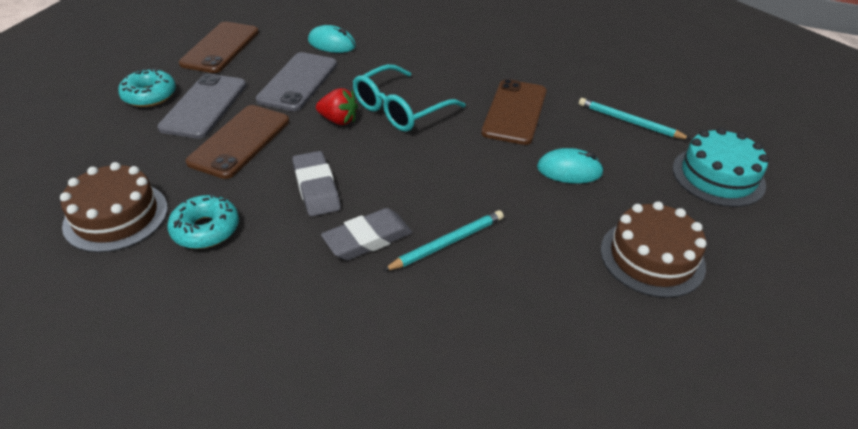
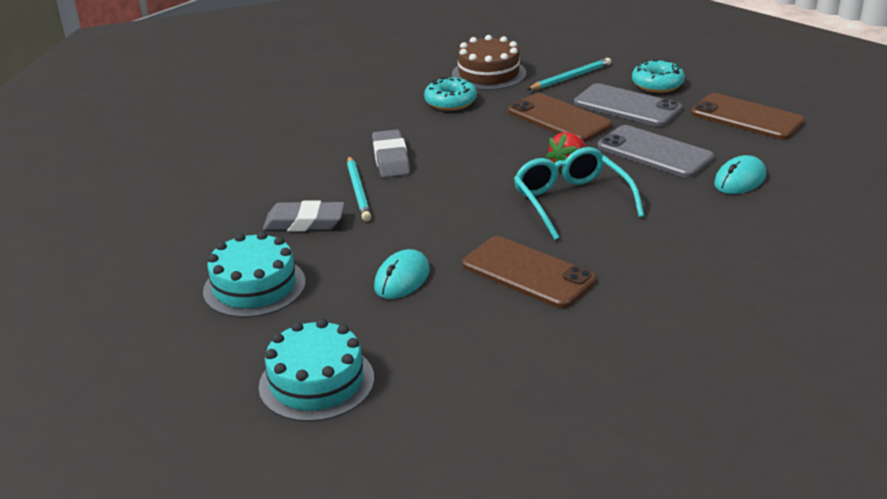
camera: 115 degrees right, 10 degrees down
(316, 188) = (469, 145): grey eraser -> grey eraser (304, 222)
(629, 122) = (459, 355): turquoise pencil -> turquoise pencil (570, 77)
(652, 257) = (254, 286): brown cake -> turquoise cake

